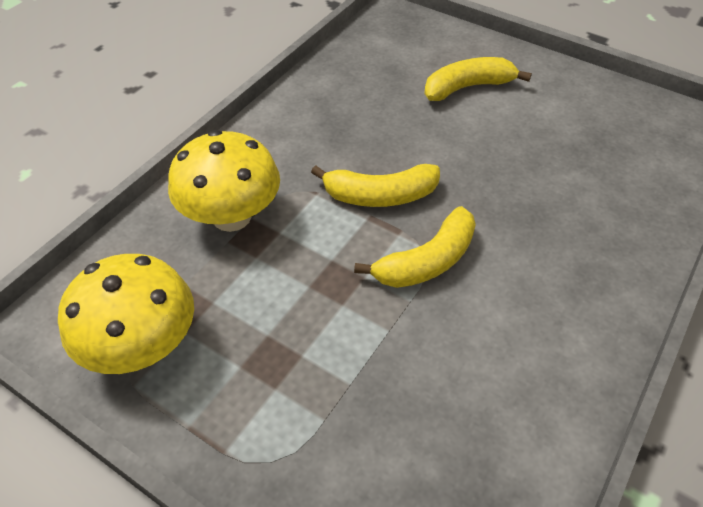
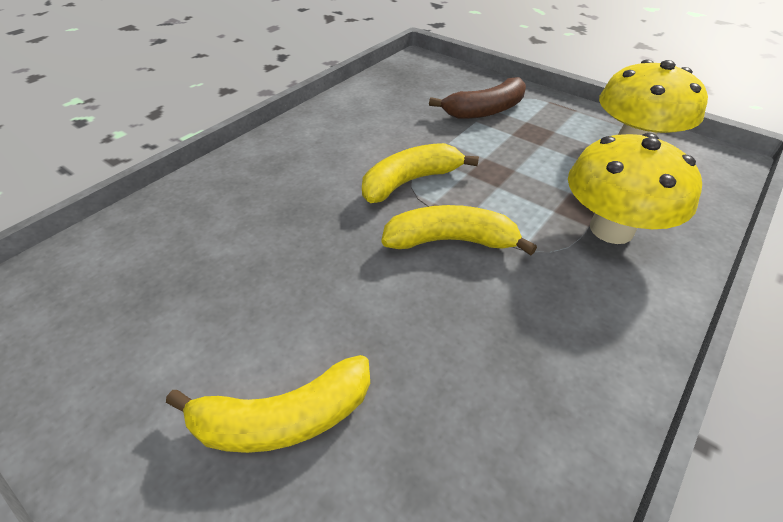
camera: 175 degrees left, 5 degrees down
(334, 415) = (485, 110): none -> brown banana

